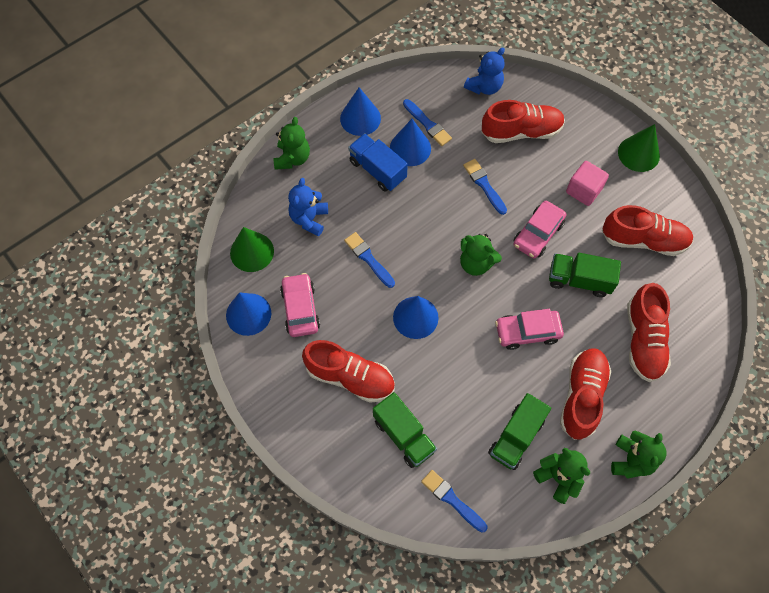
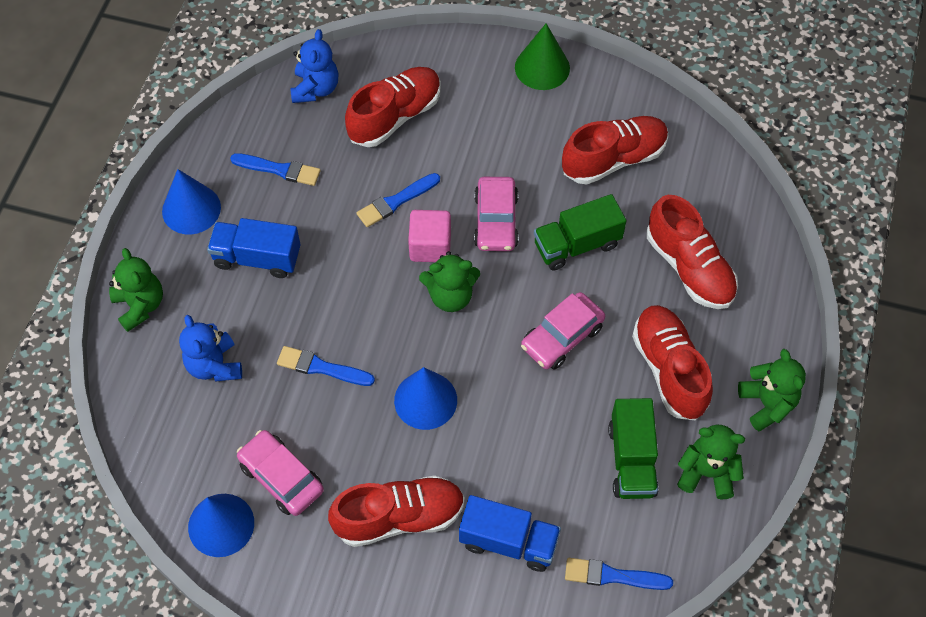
camera: 35 degrees left, 5 degrees down
(252, 252) = (170, 448): green cone -> none
(404, 435) = (508, 541): green truck -> blue truck
(410, 148) = (278, 209): blue cone -> none
(484, 185) = (396, 201): blue brush -> blue brush turned 60 degrees counterclockwise
(583, 190) = (511, 142): pink cube -> pink cube (430, 246)

